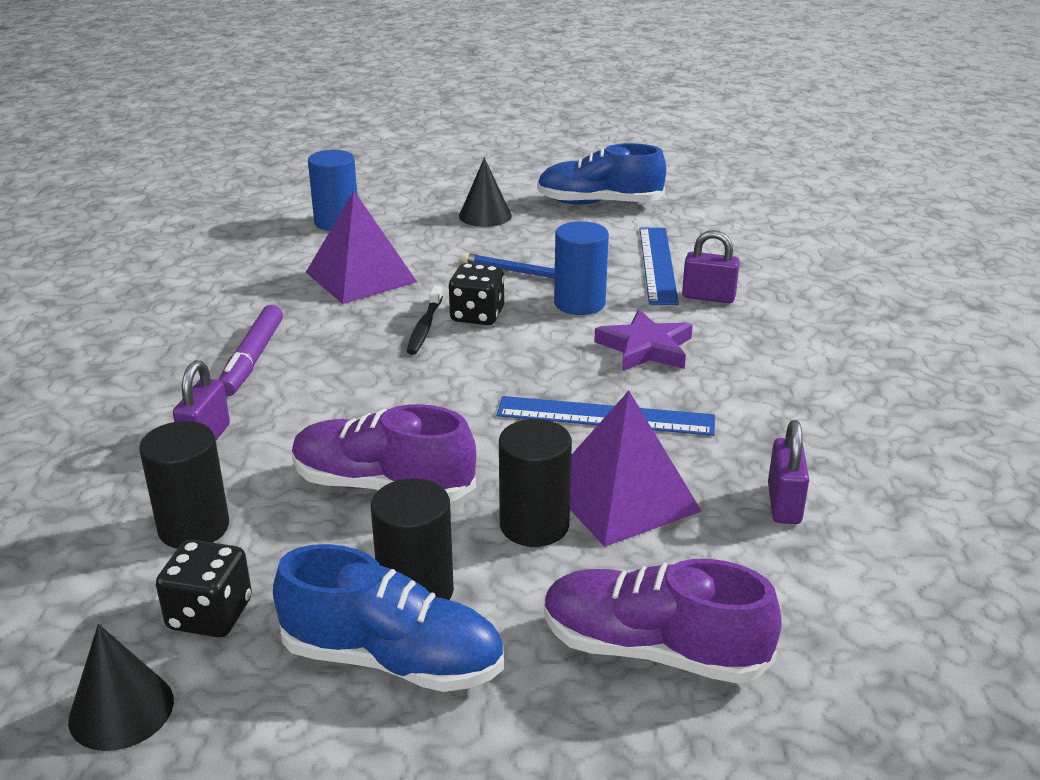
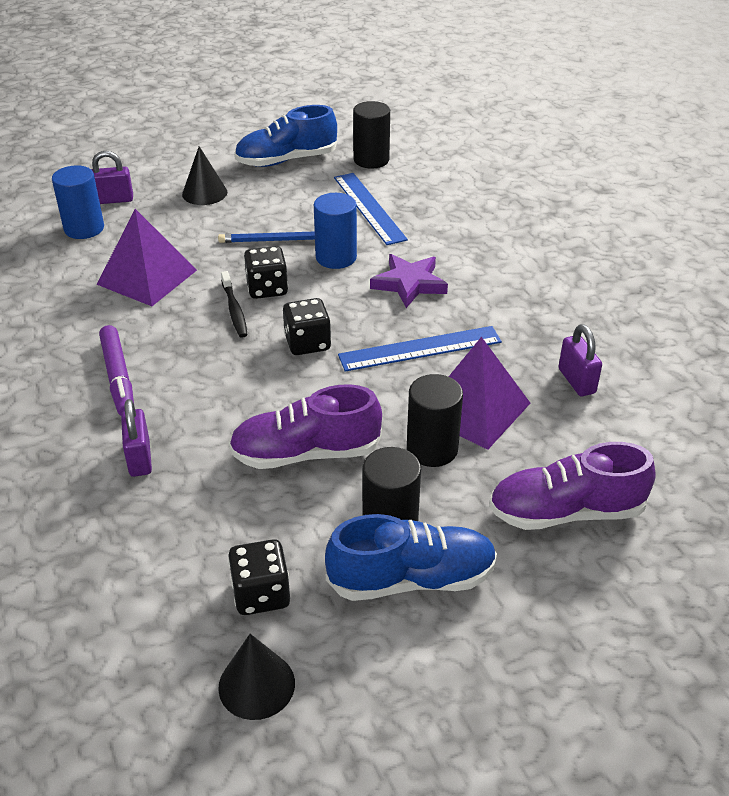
camera: 25 degrees left, 10 degrees up
(194, 527) = (192, 533): black cylinder -> black cylinder (371, 160)
(477, 378) = (307, 343): none -> black dice
(708, 297) = (424, 228): purple padlock -> purple padlock (113, 200)

